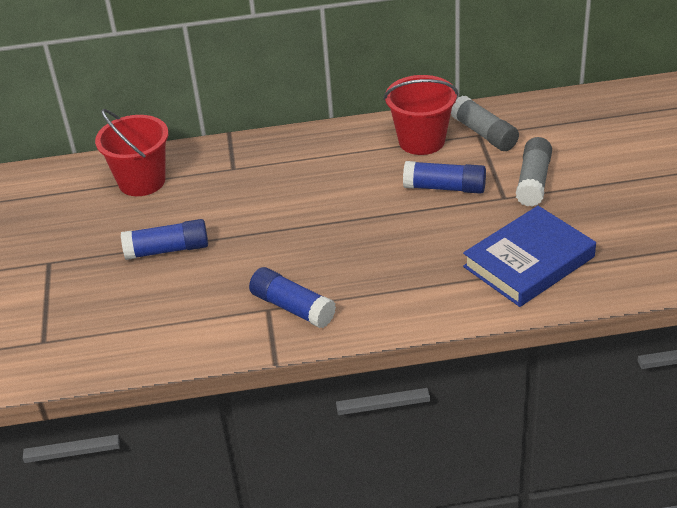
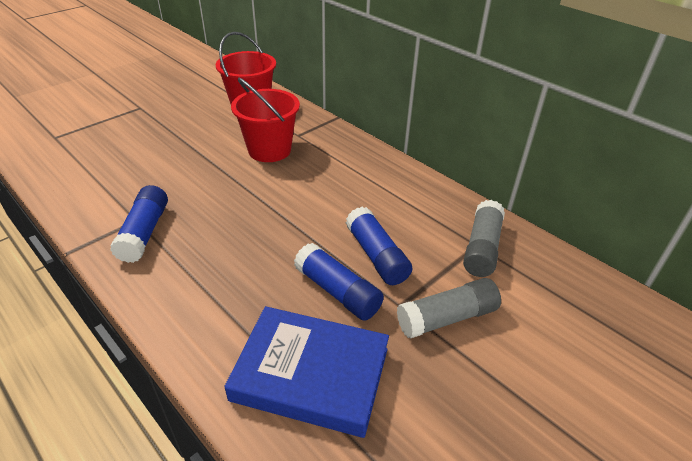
camera: 50 degrees right, 0 degrees up
(167, 250) = (182, 145): blue glue stick -> blue glue stick (338, 291)
(421, 141) = (428, 213): red bucket -> red bucket (269, 150)

